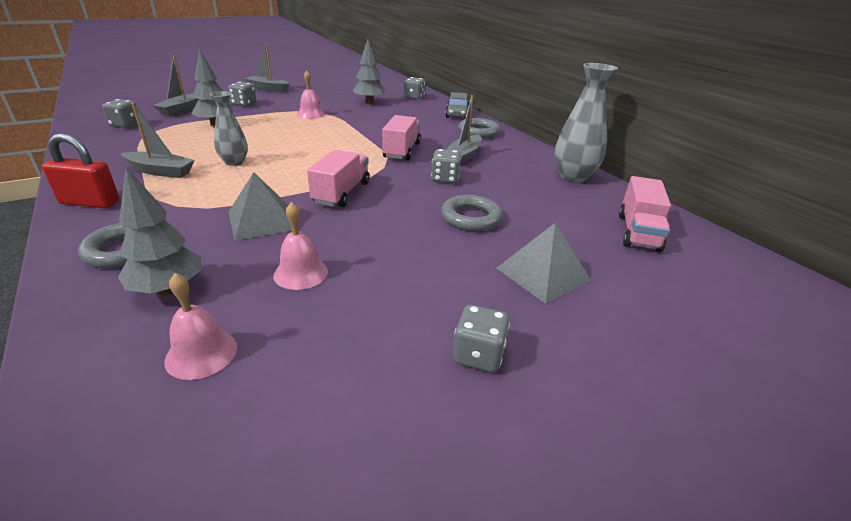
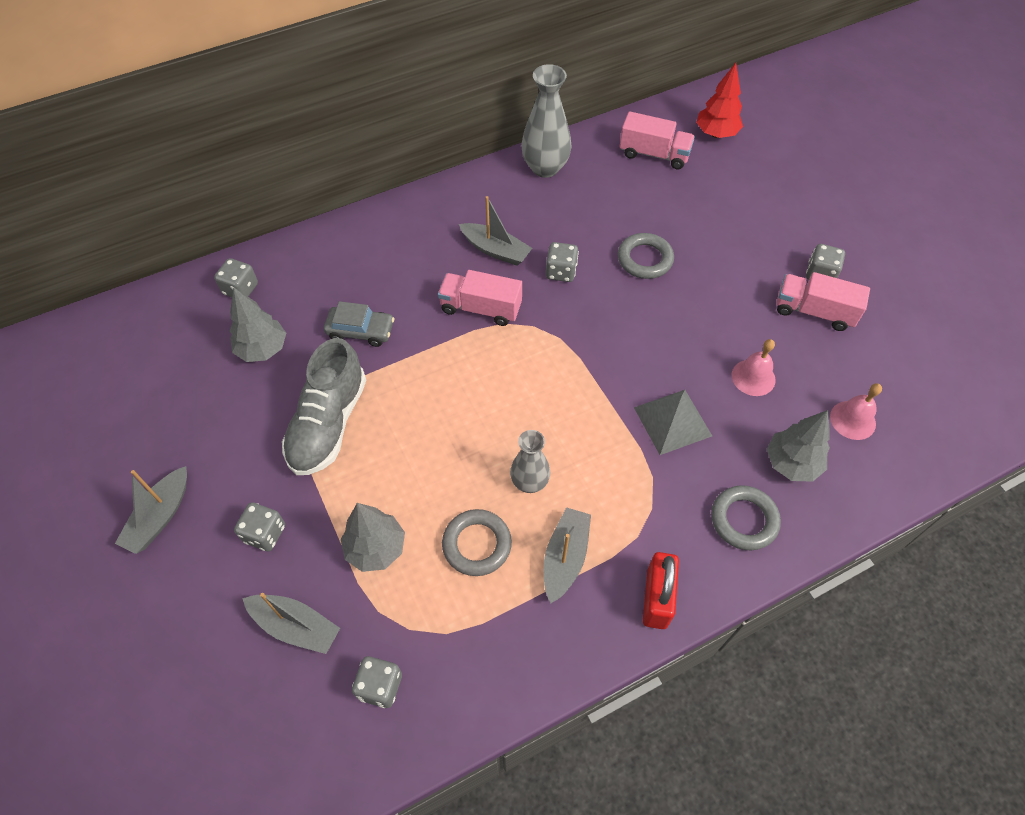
camera: 85 degrees left, 25 degrees up
(310, 114) = (328, 424): pink bell -> grey shoe
(341, 193) = (605, 361): pink truck -> pink truck (814, 311)
(457, 114) = (333, 242): grey car -> grey car (360, 331)
(478, 132) = (410, 227): grey ring -> grey ring (477, 544)
(543, 274) = (726, 226): grey pyramid -> none
(719, 280) = (716, 134): none -> red tree

